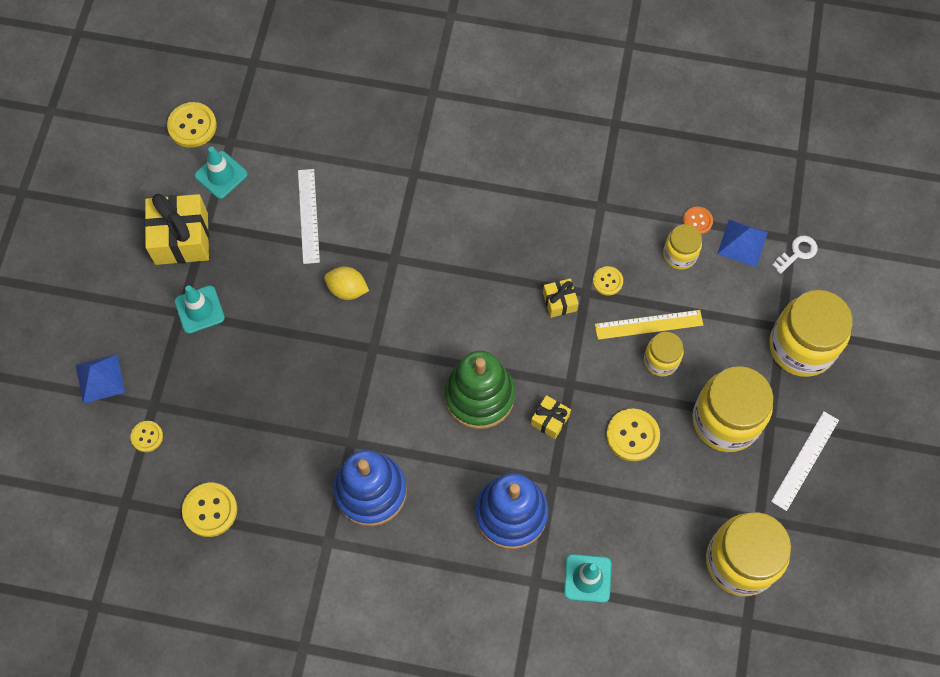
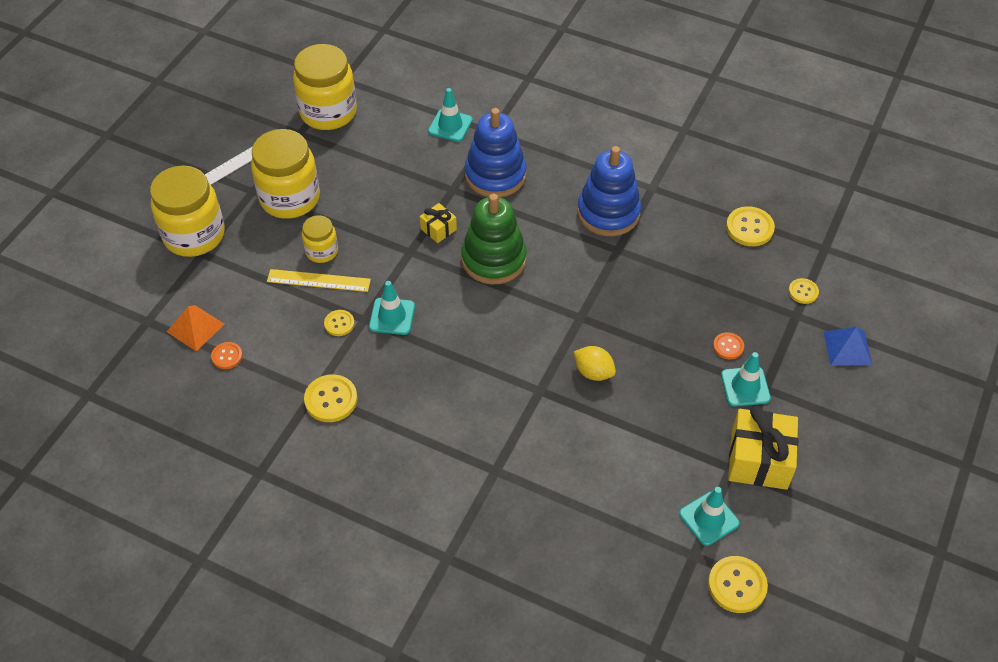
camera: 165 degrees left, 15 degrees down
(220, 350) = (728, 346): none -> orange button
(308, 216) = (619, 452): white ruler -> none
(559, 302) = (392, 316): yellow gift -> turquoise traffic cone
(632, 435) = (373, 204): yellow button -> yellow button (331, 399)
(679, 255) = (260, 331): yellow jar -> none
(742, 243) = (195, 327): blue pyramid -> orange pyramid
(797, 253) = (150, 308): white key -> none

